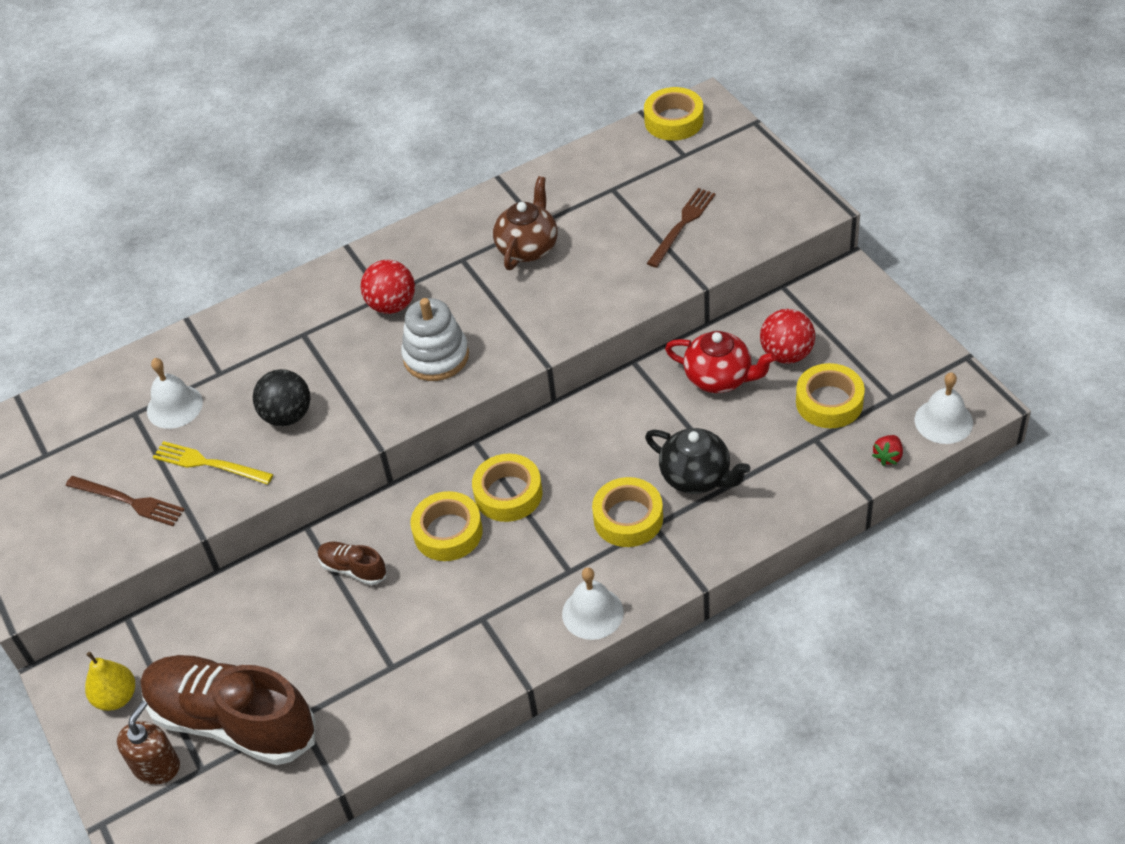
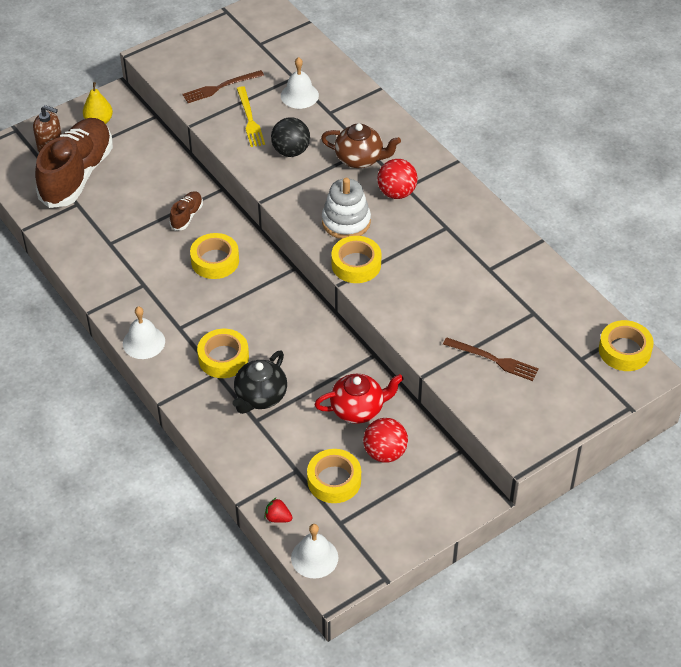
camera: 80 degrees right, 0 degrees up
(128, 501) = (220, 87): brown fork -> brown fork turned 45 degrees clockwise
(209, 464) = (250, 119): yellow fork -> yellow fork turned 150 degrees clockwise
(508, 493) = (247, 290): yellow tape -> yellow tape (356, 264)
(528, 247) = (461, 264): brown teapot -> brown teapot (360, 159)
(719, 378) = (358, 409): red teapot -> red teapot turned 120 degrees counterclockwise

